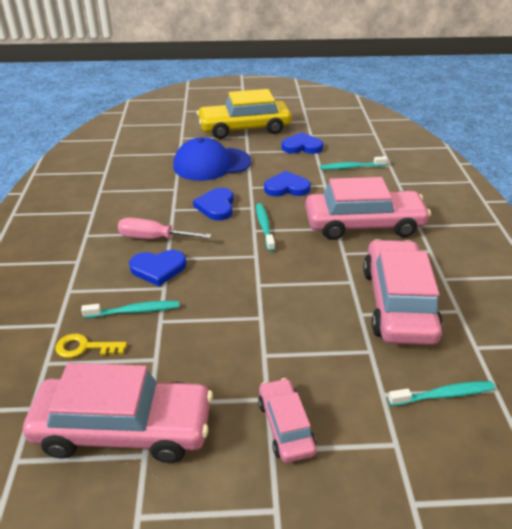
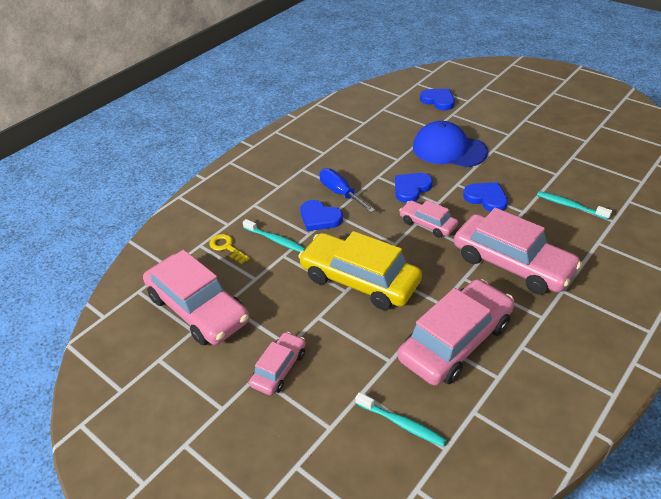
camera: 45 degrees right, 5 degrees up
(153, 238) = (340, 193): pink screwdriver -> blue screwdriver
(244, 128) = (516, 126): yellow car -> yellow car (360, 280)
(264, 227) = (428, 224): turquoise toothbrush -> pink car
(302, 147) = (548, 165): blue heart -> blue heart (438, 101)

